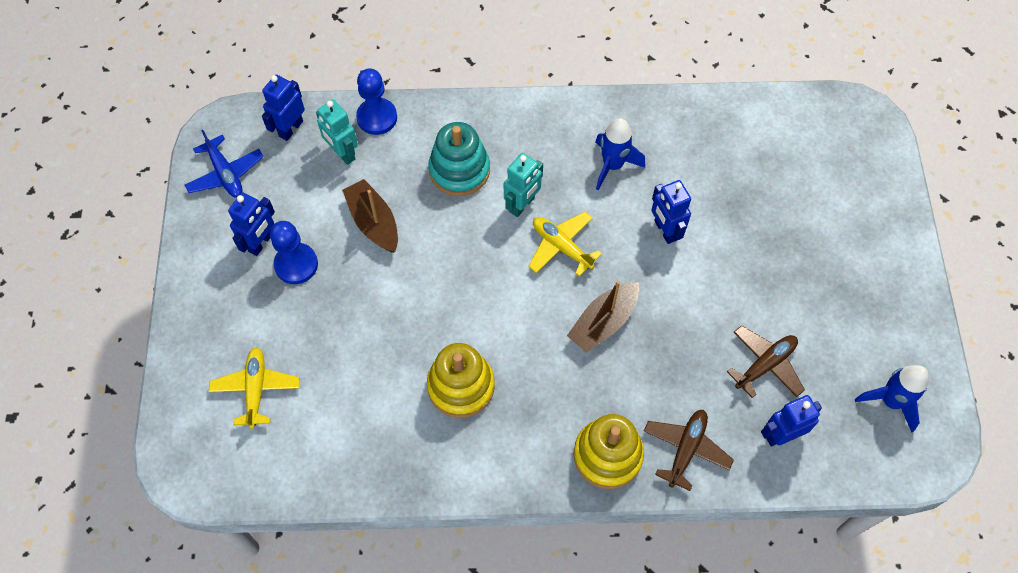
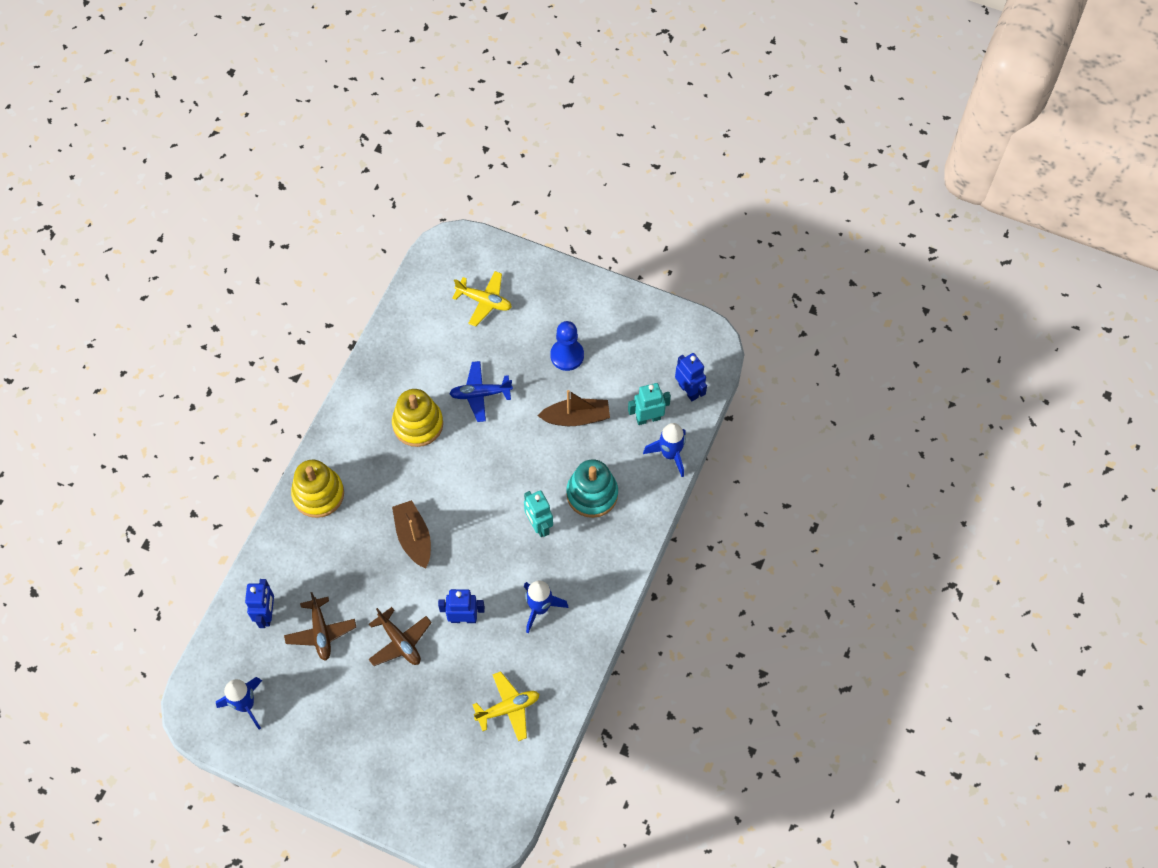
camera: 115 degrees right, 0 degrees up
(225, 174) = (668, 334): blue plane -> blue plane (480, 394)
(261, 243) = (596, 339): blue robot -> none
(377, 117) = (670, 454): blue pawn -> blue rocket
(561, 247) = (489, 537): yellow plane -> yellow plane (508, 708)
(686, 449) = (293, 546): brown plane -> brown plane (400, 642)

